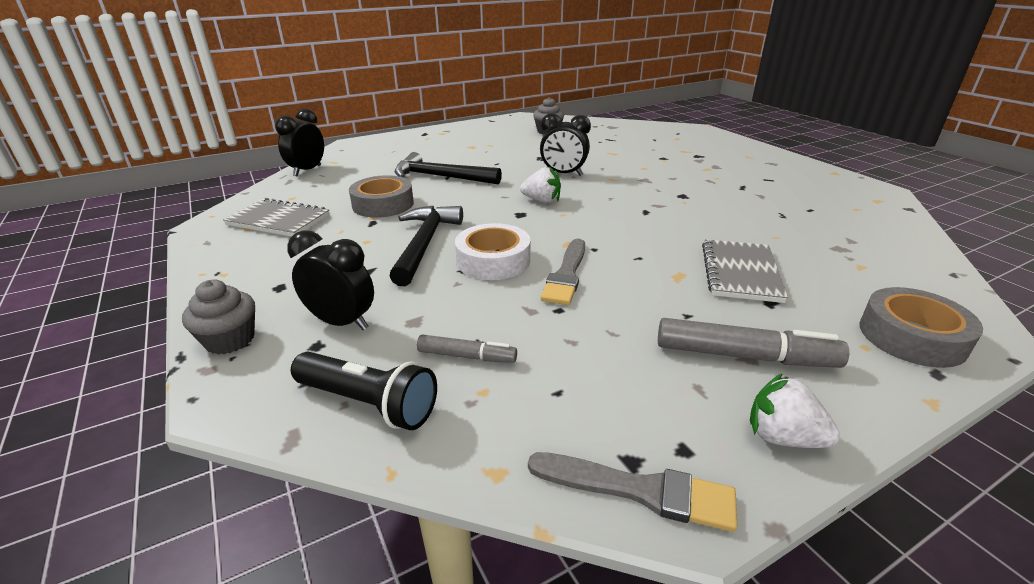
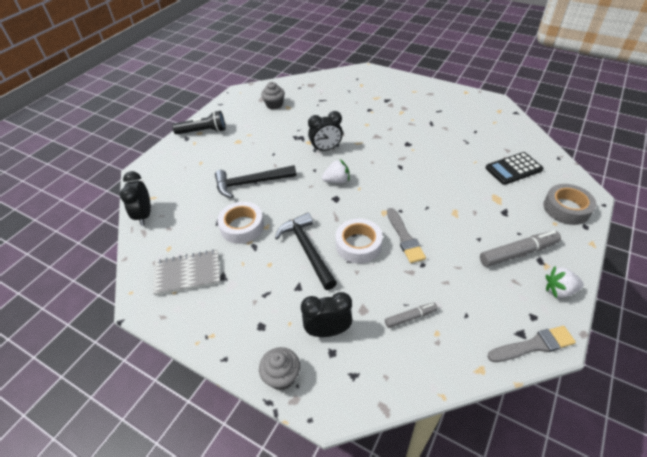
camera: 30 degrees left, 15 degrees up
(368, 403) = (396, 370): black flashlight -> black flashlight (203, 131)
(383, 204) = (242, 226): grey tape -> white tape
(740, 272) = (479, 197): grey notebook -> none
(841, 262) = (513, 169): none -> black calculator

